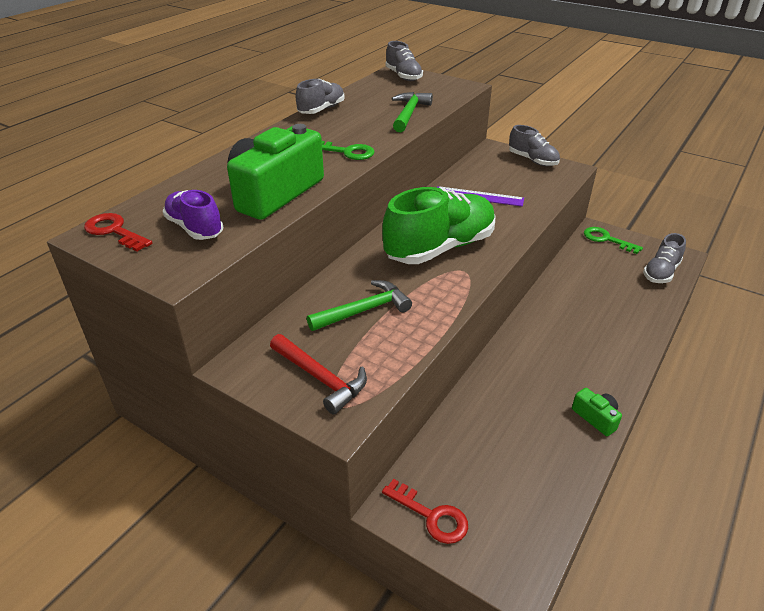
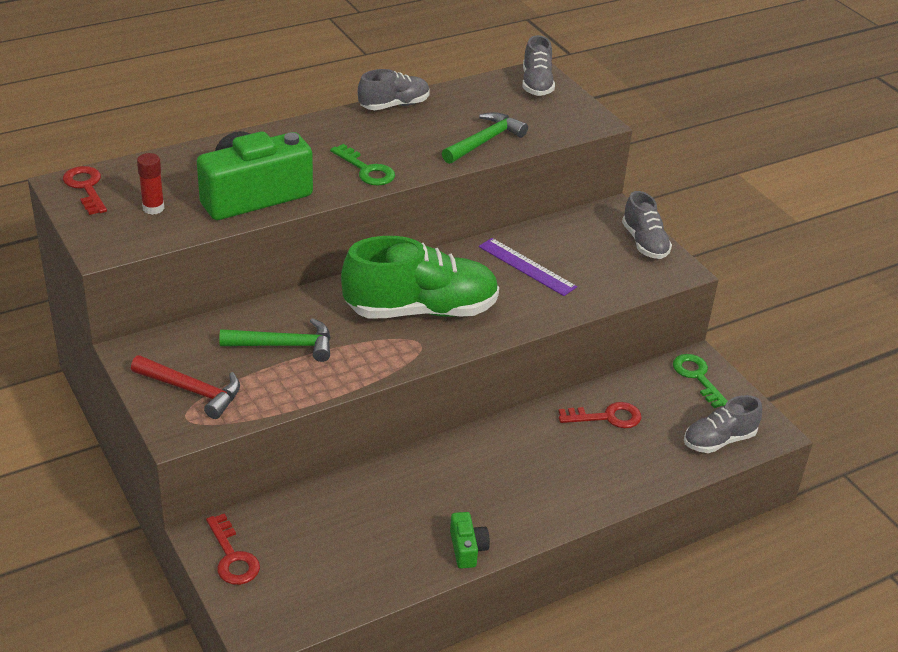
camera: 25 degrees right, 0 degrees up
(195, 228) = (153, 208): purple shoe -> red glue stick
(321, 378) = (192, 390): red hammer -> red hammer turned 45 degrees counterclockwise
(584, 284) = (607, 417): none -> red key

